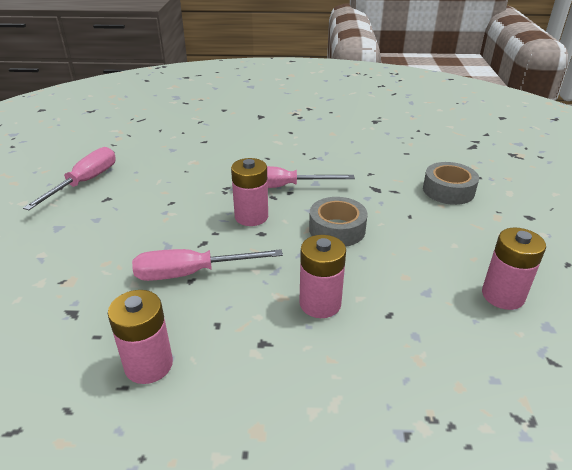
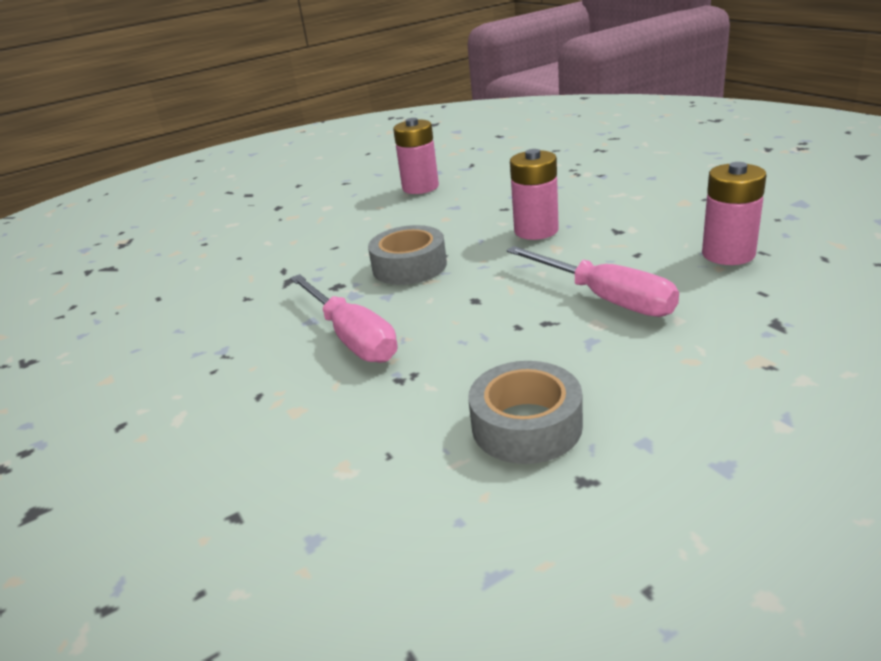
camera: 120 degrees left, 5 degrees down
(85, 182) = (583, 564): pink screwdriver -> none
(251, 217) = (451, 321): pink battery -> none
(448, 190) = (255, 246): grey tape -> grey tape (526, 425)

